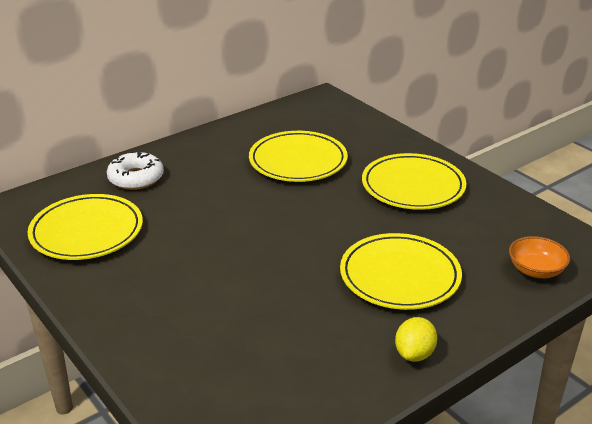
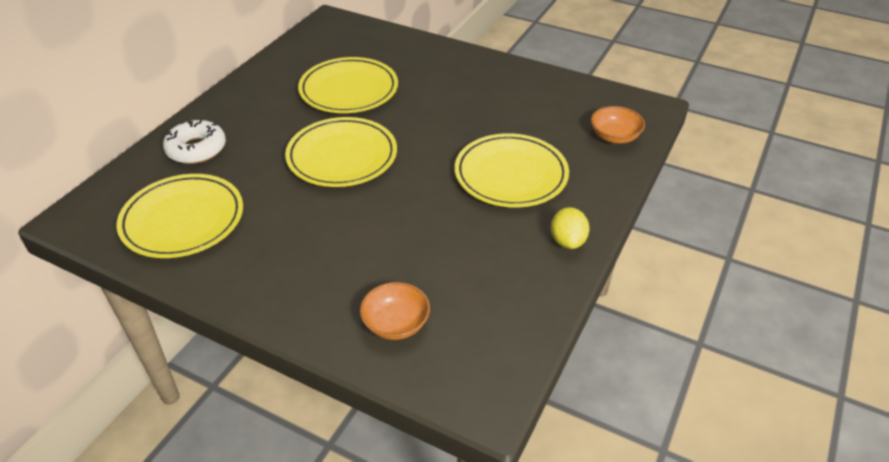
camera: 25 degrees left, 10 degrees up
(200, 373) = (396, 324): none -> orange bowl
(413, 186) = (468, 88): yellow plate -> yellow plate (342, 156)

